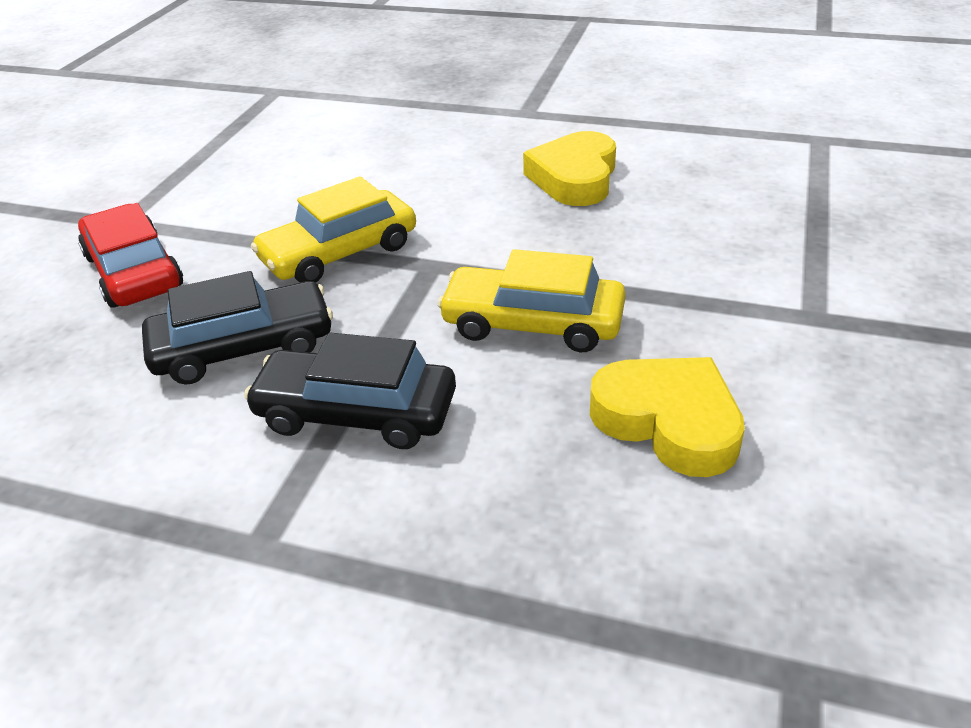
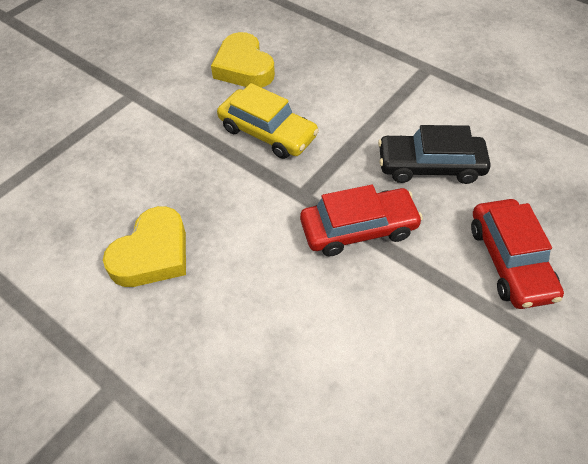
camera: 160 degrees left, 15 degrees up
(339, 253) = (358, 229): yellow car -> red car
(356, 413) = (376, 109): black car -> none

